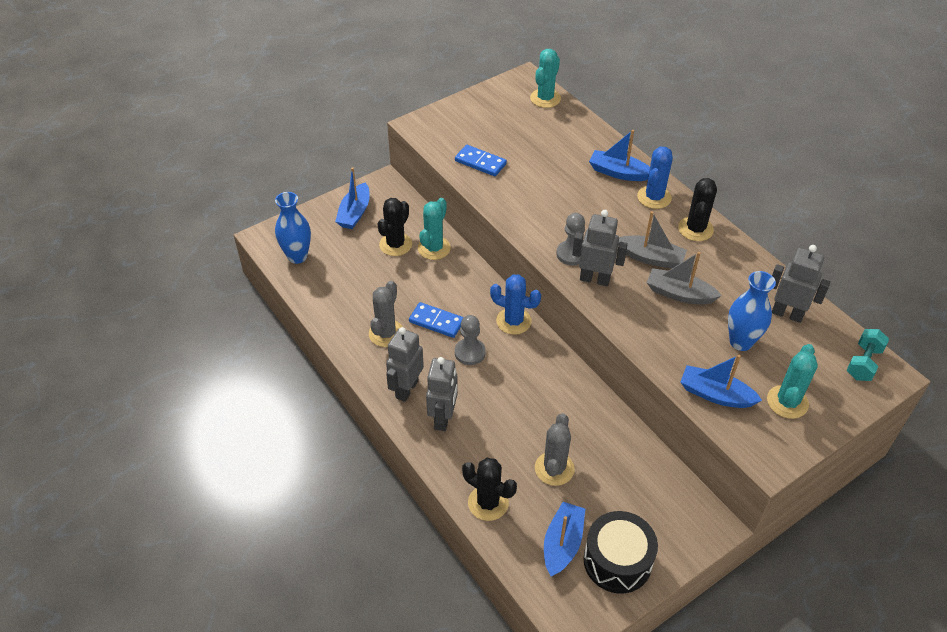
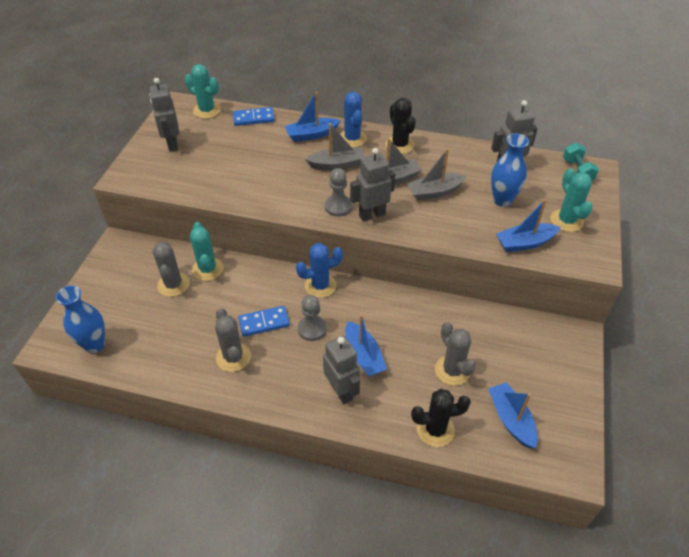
camera: 40 degrees left, 0 degrees up
(354, 213) = (113, 280): blue boat -> blue boat (363, 356)
(395, 244) = (173, 284): black cactus -> grey cactus
(406, 389) = (292, 389): grey robot -> grey robot (172, 144)
(480, 162) = (203, 179): blue domino -> blue domino (253, 118)
(545, 98) = (207, 110): turquoise cactus -> turquoise cactus turned 45 degrees counterclockwise
(612, 214) = (337, 164): none -> grey boat
(617, 561) = (553, 403): black drum -> none

